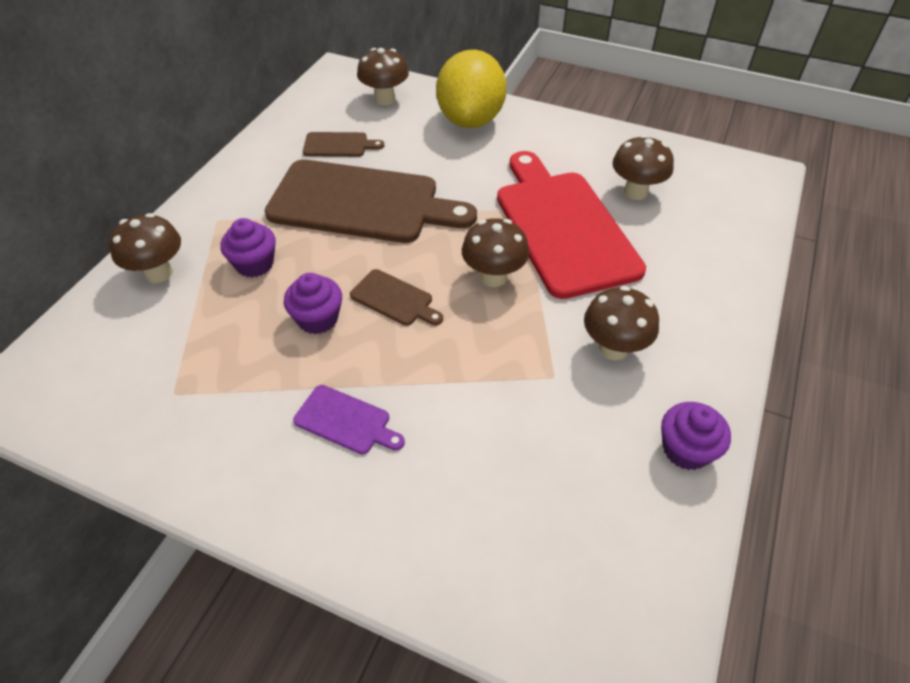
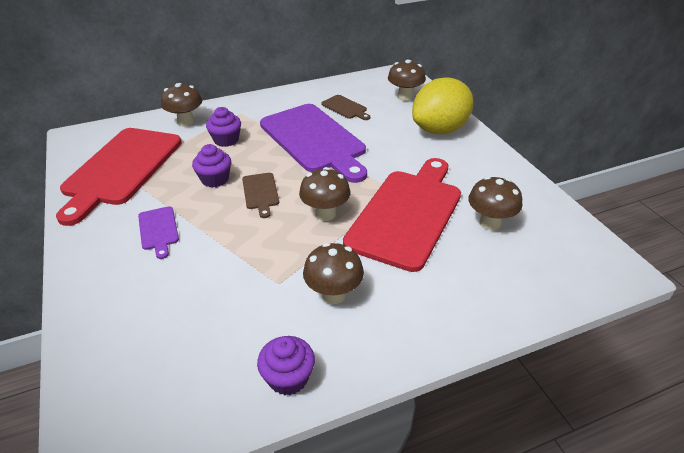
camera: 45 degrees right, 10 degrees down
(168, 388) = (121, 169): none -> red cutting board
(361, 203) = (314, 140): brown cutting board -> purple cutting board

